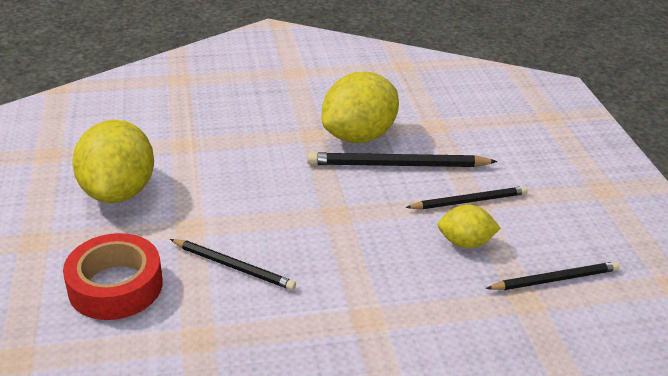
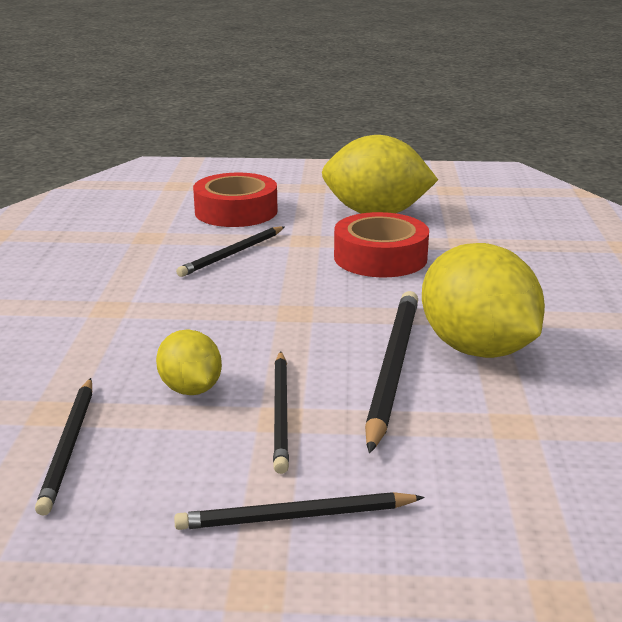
camera: 105 degrees right, 10 degrees down
(223, 182) = (380, 257): none -> red tape
(465, 242) = (191, 389): yellow lemon -> yellow lemon turned 45 degrees counterclockwise
(552, 184) = (296, 516): none -> black pencil

